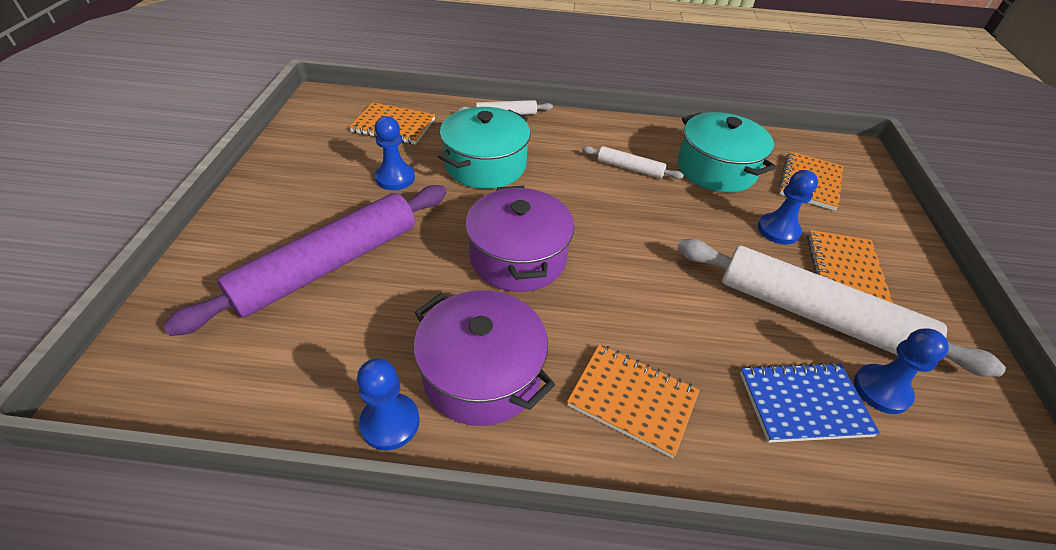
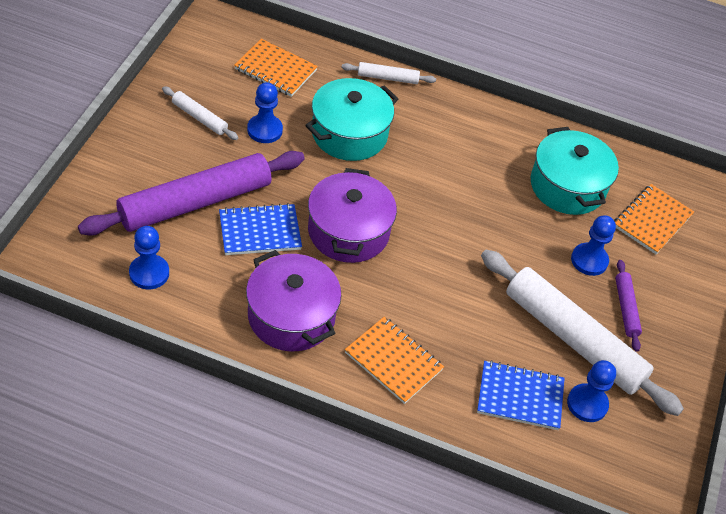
camera: 10 degrees right, 5 degrees up
(390, 423) = (219, 332): blue pawn -> blue pawn (149, 273)
(415, 280) = (260, 231): none -> blue notebook
(630, 168) = (484, 166): white rolling pin -> white rolling pin (199, 118)
(844, 269) = (626, 308): orange notebook -> purple rolling pin

